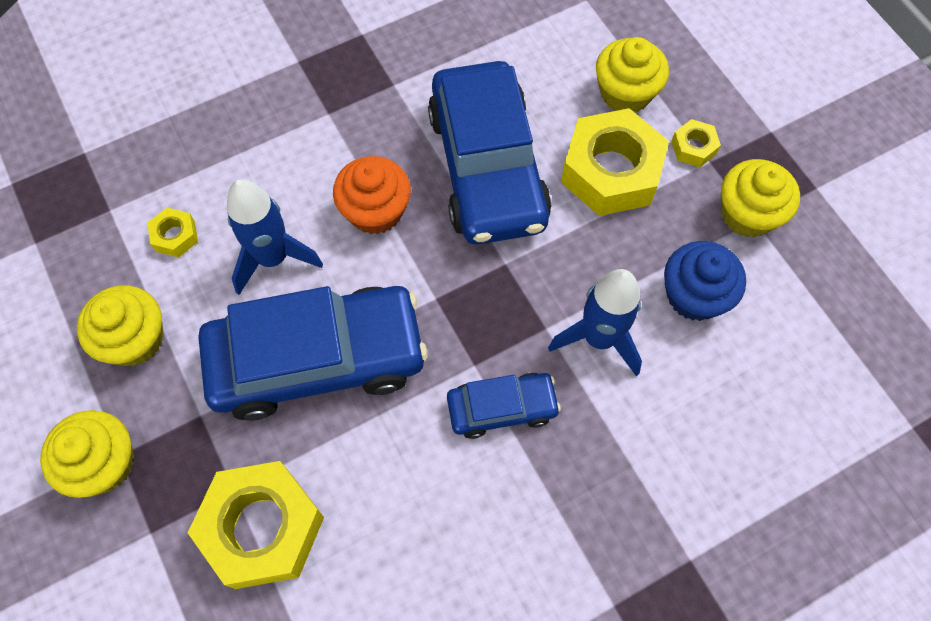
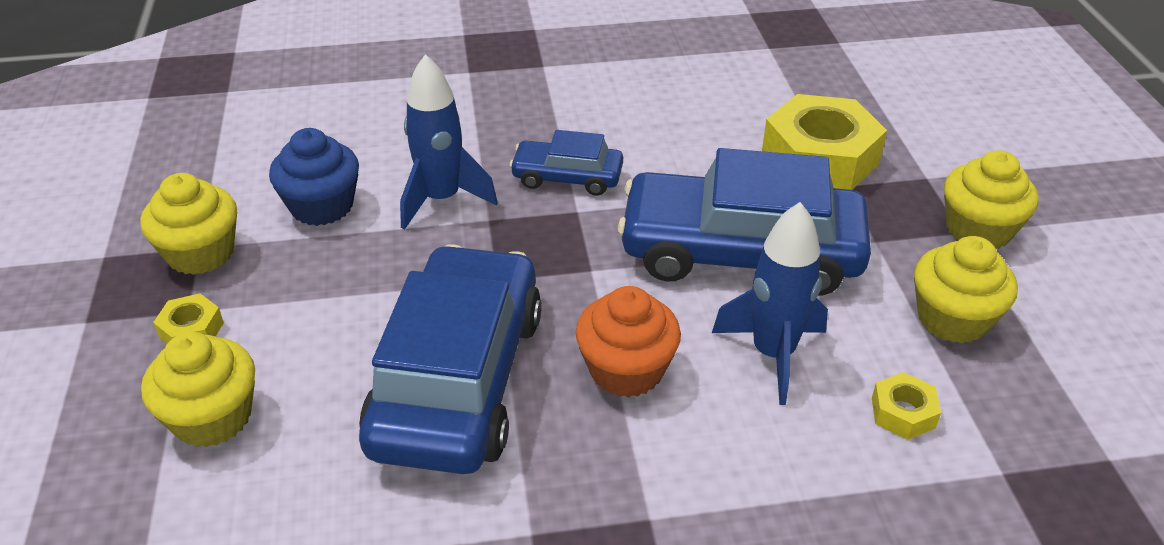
camera: 160 degrees left, 25 degrees down
(611, 172) = (311, 332): yellow nut -> none

